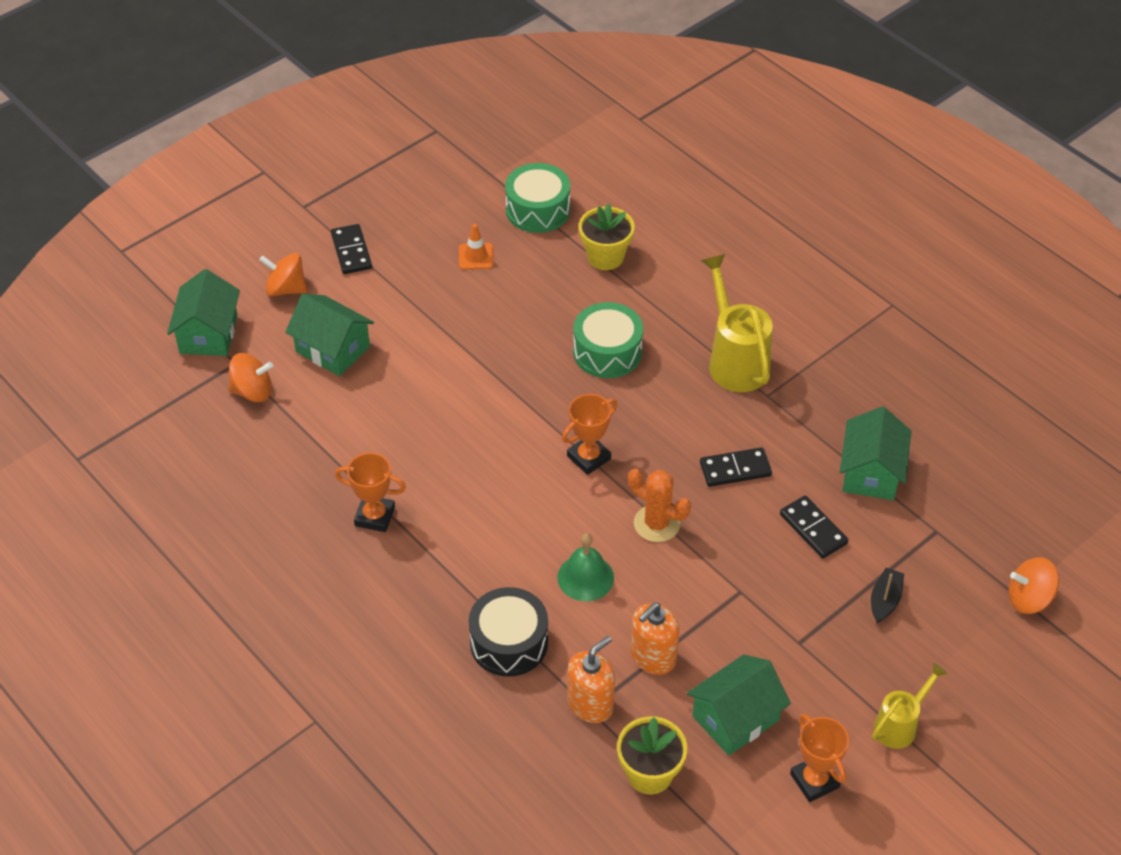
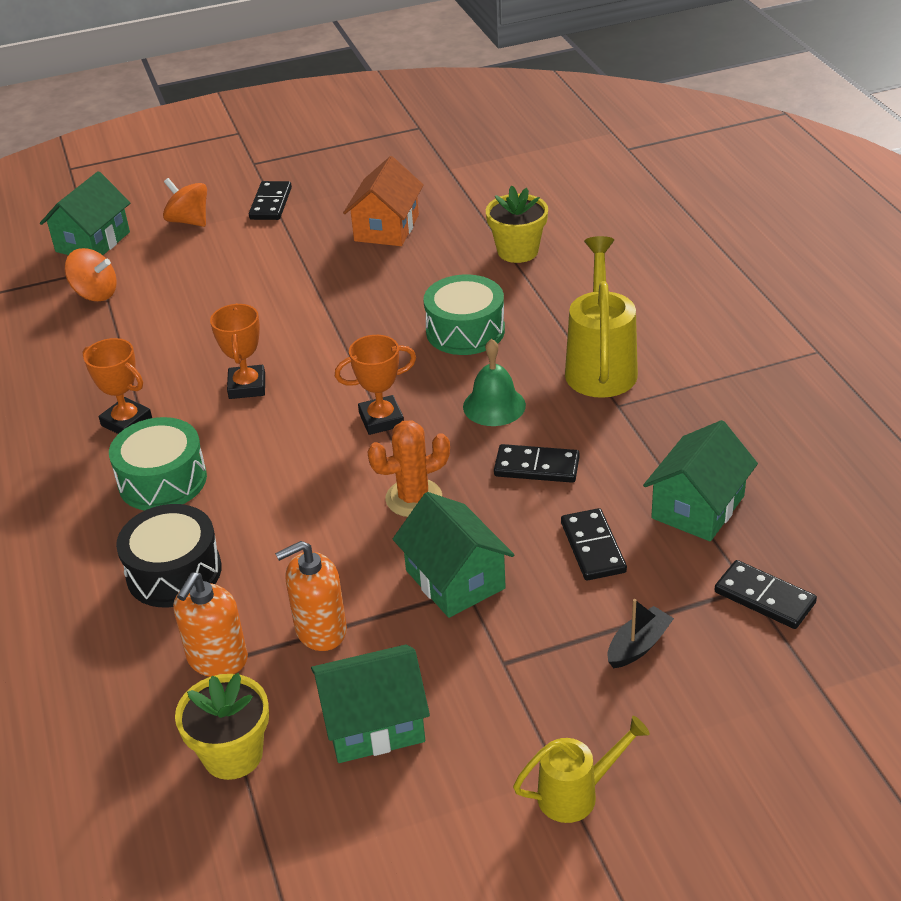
camera: 25 degrees right, 10 degrees down
(333, 349) = (195, 275): green house -> green house (455, 579)
(476, 256) = (386, 228): orange traffic cone -> orange house
(538, 210) = (474, 202): green drum -> green drum (162, 480)
(585, 577) = (300, 530): green bell -> green bell (494, 406)
(590, 704) = (217, 659): orange soap dispenser -> orange soap dispenser turned 135 degrees clockwise
(657, 523) = (414, 498): orange cactus -> orange cactus turned 75 degrees counterclockwise
(814, 780) = (427, 826): orange trophy -> orange trophy (247, 386)
(951, 536) = (764, 597): none -> black domino
(1029, 599) = (833, 694): orange spinning top -> none

